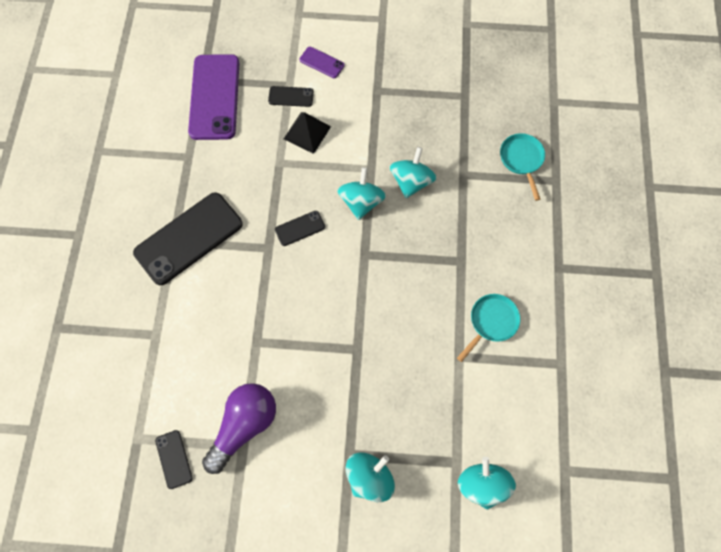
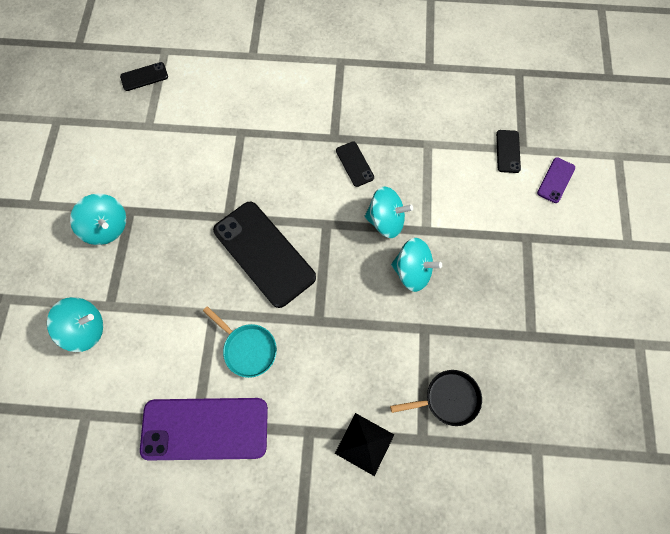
camera: 90 degrees right, 0 degrees up
(188, 238) = (343, 72): black phone -> black phone (264, 253)
(214, 97) = (499, 83): purple phone -> purple phone (205, 428)
(244, 425) = (166, 126): purple light bulb -> none
(307, 132) = (465, 168): black pyramid -> black pyramid (364, 444)
(521, 160) = (448, 399): turquoise pan -> black pan

